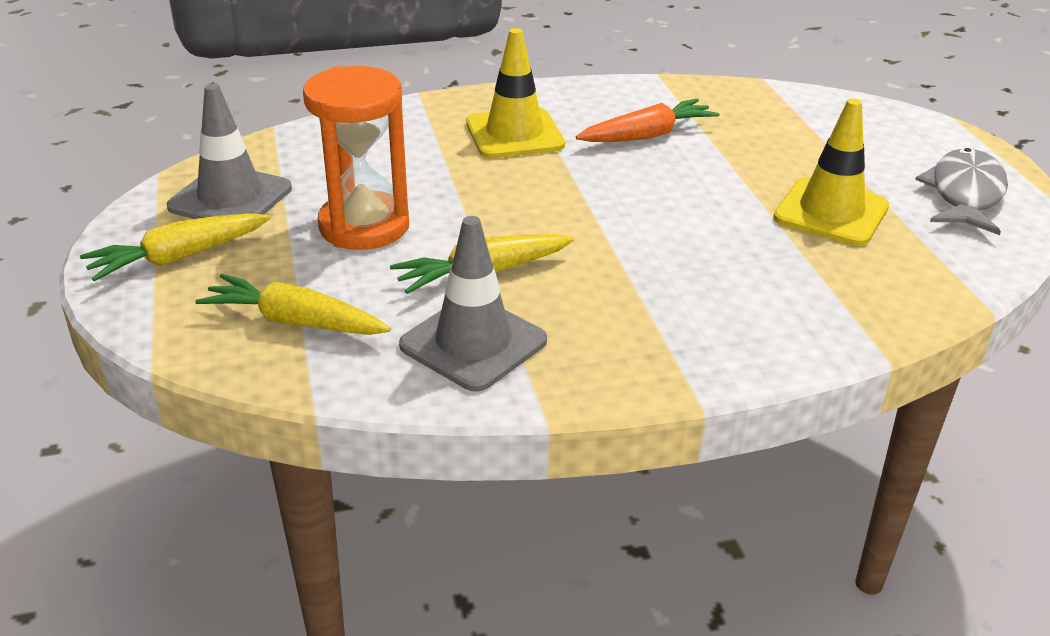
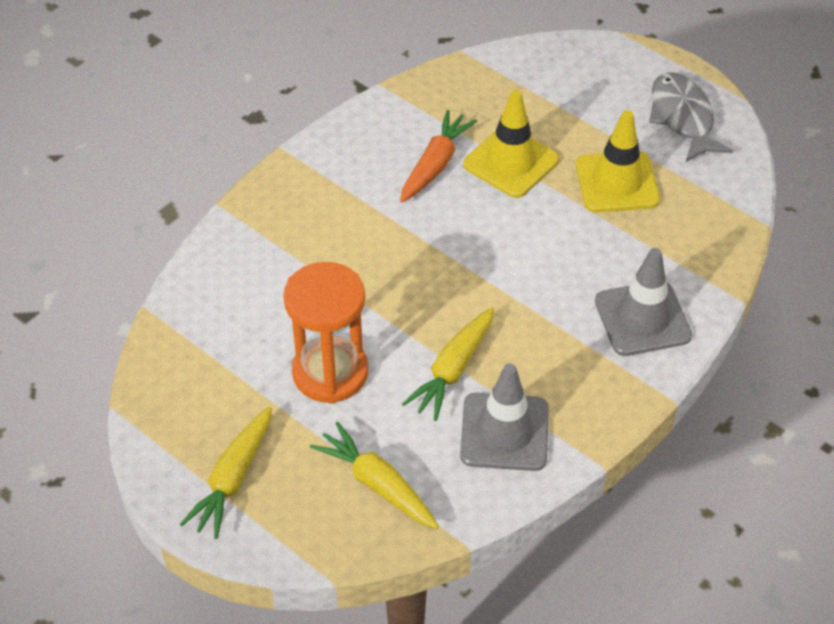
camera: 35 degrees left, 15 degrees up
(230, 198) = (202, 401): grey traffic cone -> grey traffic cone (642, 318)
(295, 322) = (377, 484): yellow carrot -> yellow carrot turned 60 degrees clockwise
(514, 134) = (340, 215): yellow traffic cone -> yellow traffic cone (511, 162)

